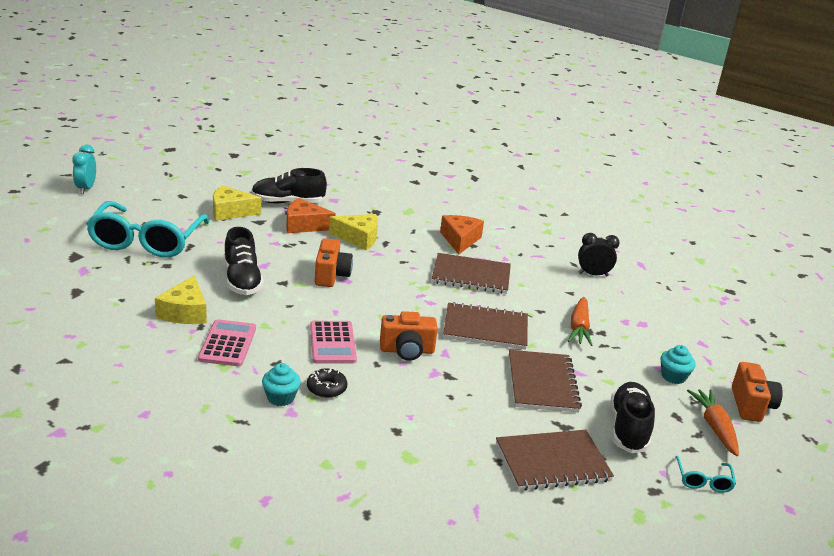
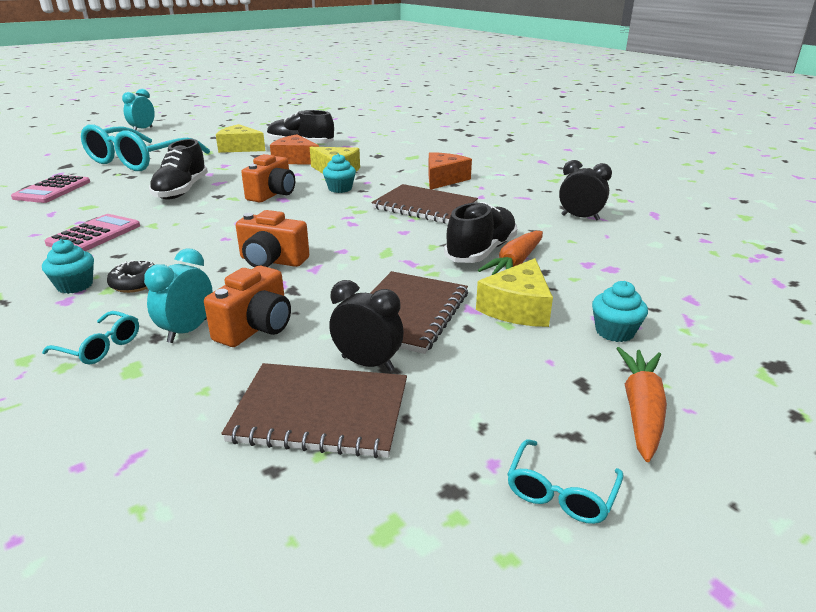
camera: 25 degrees right, 0 degrees up
(185, 312) = (94, 208): yellow cheese -> yellow cheese (517, 308)
(332, 343) = (199, 245): pink calculator -> pink calculator (52, 190)
(368, 445) = (100, 347): none -> turquoise glasses
(383, 261) = (340, 189): none -> turquoise cupcake
(412, 422) = (187, 331): none -> turquoise clock
(485, 328) = (391, 251): brown notebook -> none
(550, 425) = (367, 363): none -> black clock
(628, 428) = (485, 387): black shoe -> black shoe (481, 251)
(751, 405) = (731, 389): orange camera -> orange camera (256, 328)

